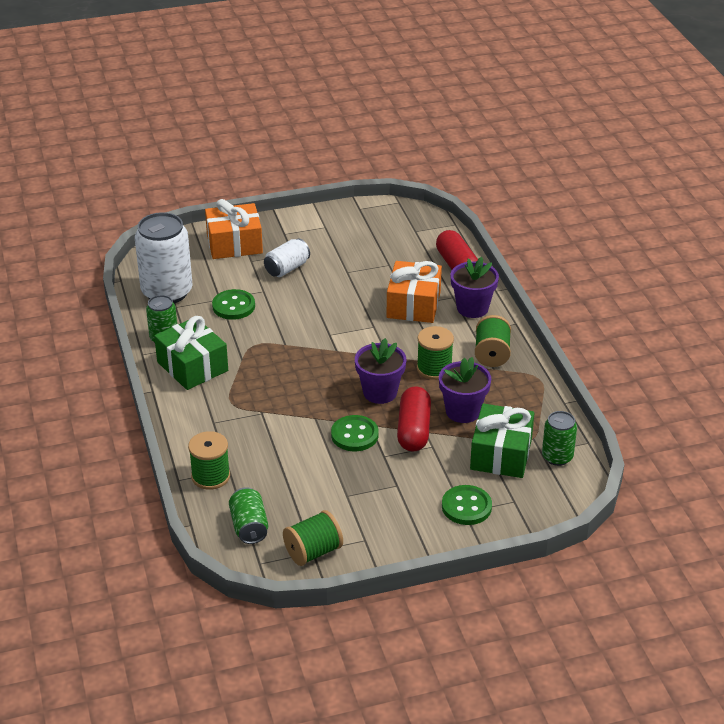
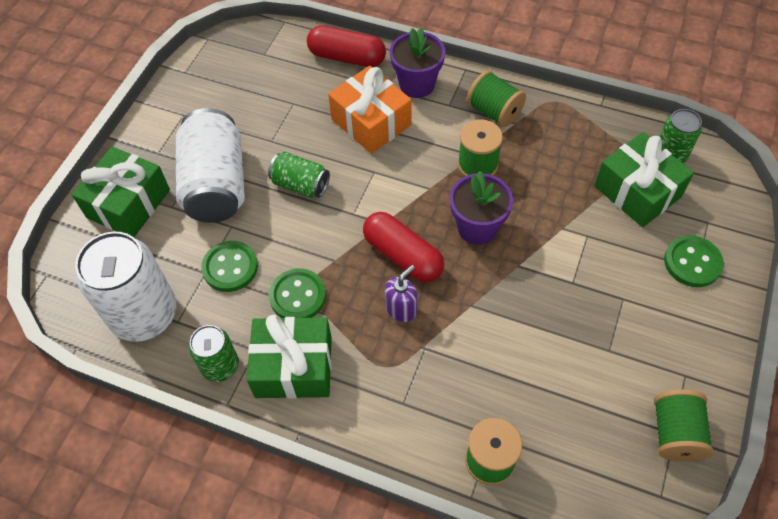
camera: 50 degrees left, 20 degrees up
(234, 244) = (128, 204): orange gift -> green gift
(249, 526) = (597, 471): green can -> green can (300, 185)
(279, 389) = (401, 309): none -> purple soap dispenser
(287, 268) = (216, 184): white can -> white can, size x1.86
(354, 435) = (524, 287): green button -> green button (298, 296)
(413, 430) = (553, 235): red capsule -> red capsule (403, 256)
(463, 411) = (556, 182): purple flower pot -> none

